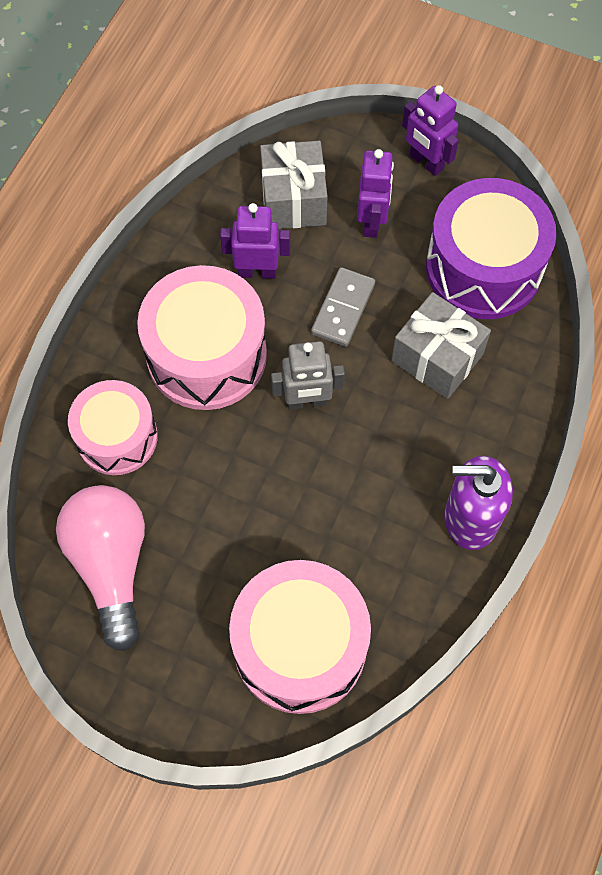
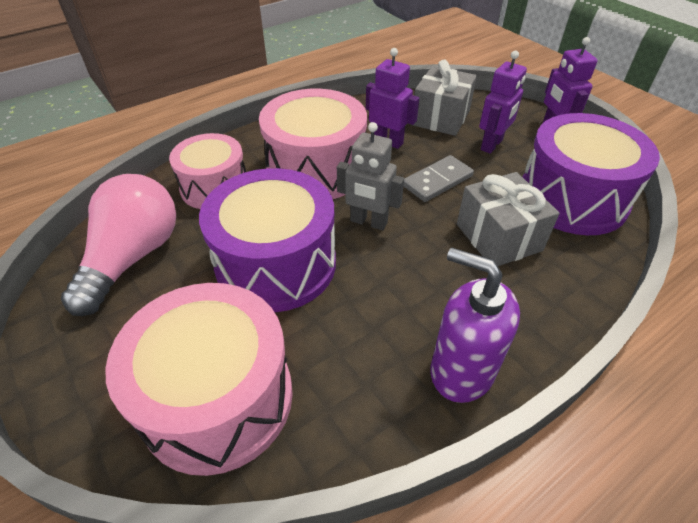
camera: 30 degrees right, 20 degrees down
(253, 498) = (276, 264): none -> purple drum

